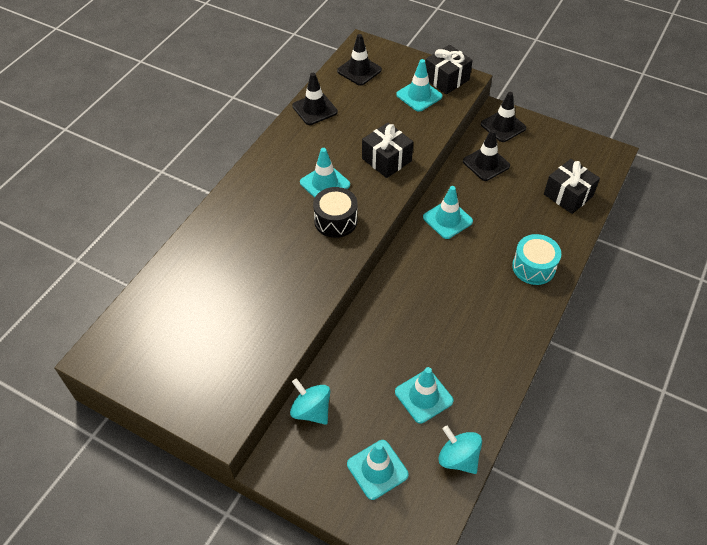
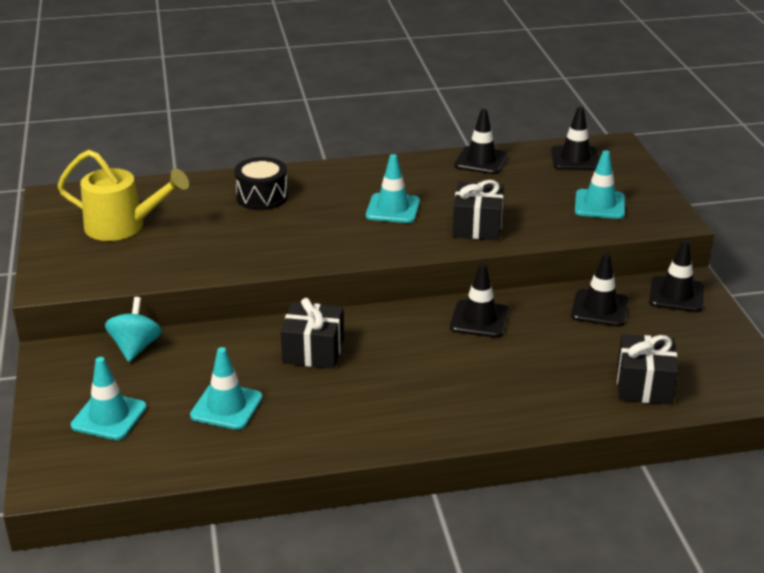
camera: 50 degrees right, 20 degrees down
(189, 336) = (124, 226): none -> yellow watering can
(335, 220) = (354, 235): black drum -> black drum (262, 197)
(446, 79) = (653, 209): black gift -> black gift (313, 351)
(447, 219) = (479, 319): turquoise traffic cone -> black traffic cone
(458, 458) = (175, 463): turquoise spinning top -> none
(533, 267) = (495, 406): turquoise drum -> none

